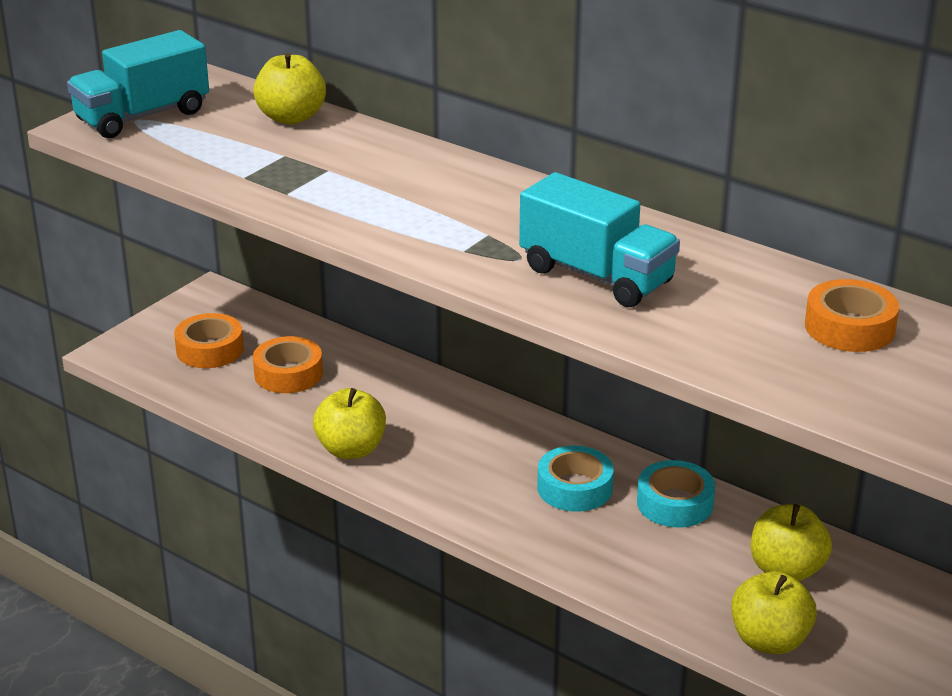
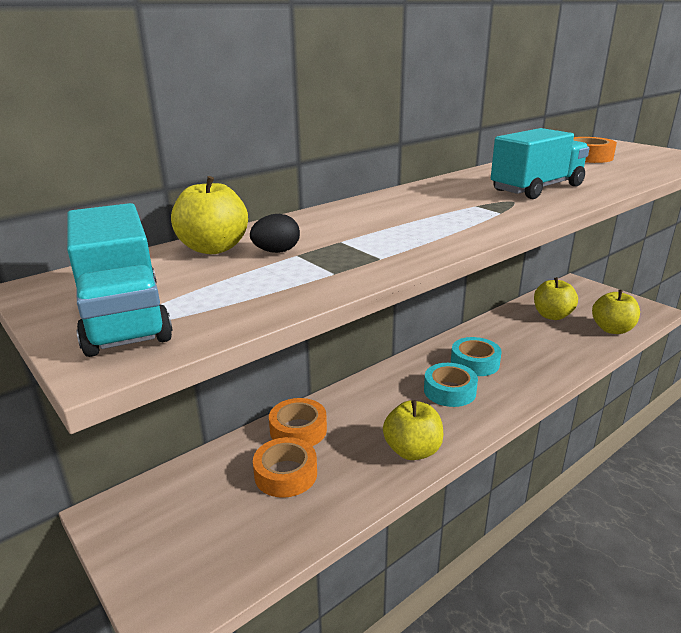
camera: 75 degrees left, 5 degrees down
(210, 349) = (214, 525): orange tape -> orange tape (298, 430)
(291, 145) = (276, 251): none -> black egg
(675, 503) = (492, 334): turquoise tape -> turquoise tape (449, 391)

